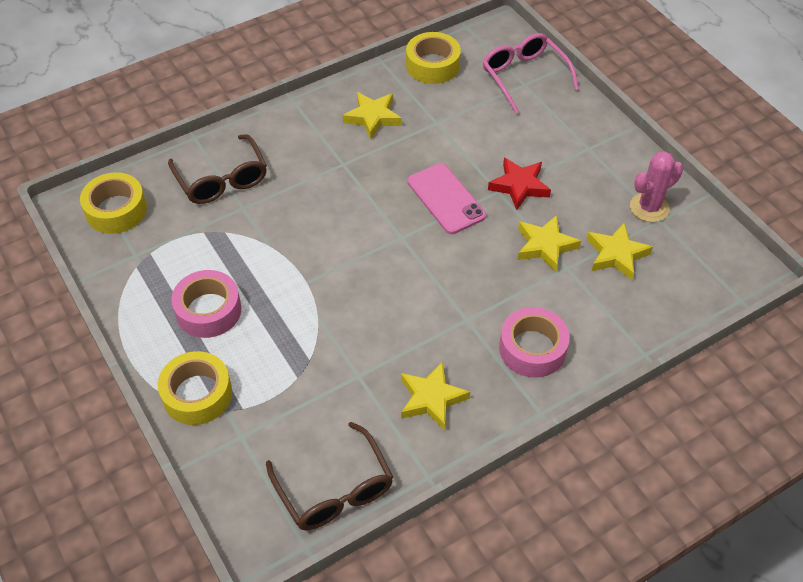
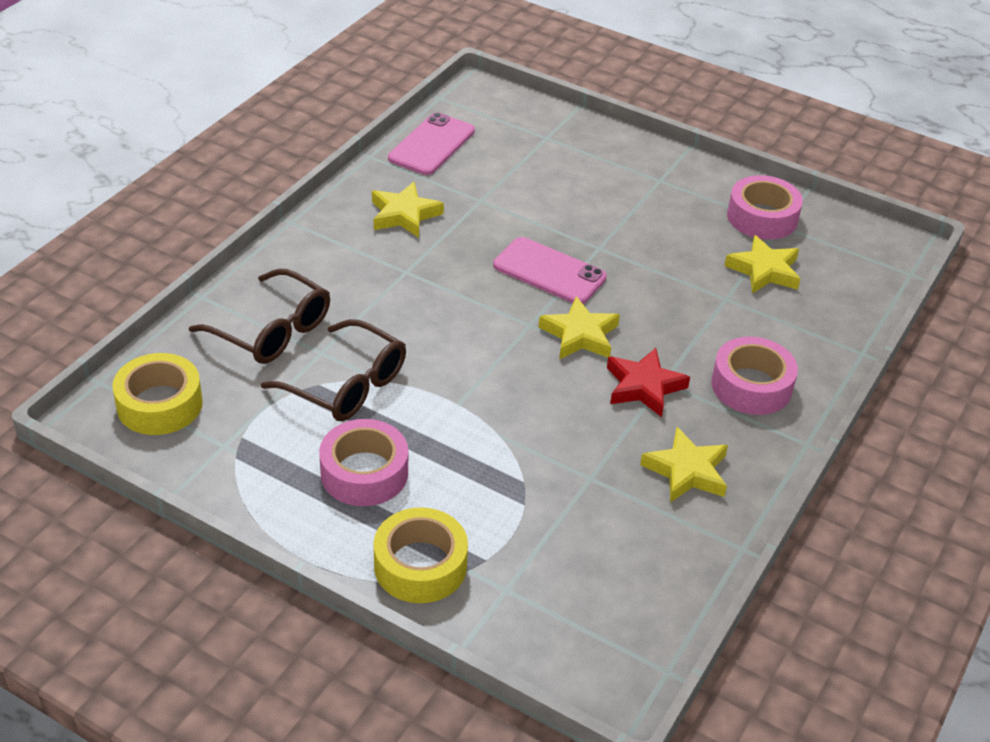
camera: 30 degrees left, 10 degrees down
(335, 490) = (655, 601): brown glasses -> brown glasses (347, 385)
(432, 65) = (432, 145): yellow tape -> pink phone
(519, 186) = (617, 236): red star -> red star (644, 386)
(524, 76) = (540, 130): pink glasses -> none
(545, 246) = (688, 285): yellow star -> yellow star (580, 335)
(649, 207) = (762, 217): pink cactus -> pink tape

